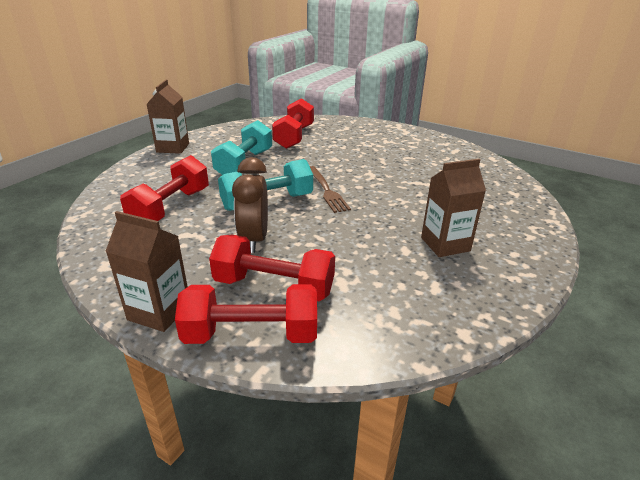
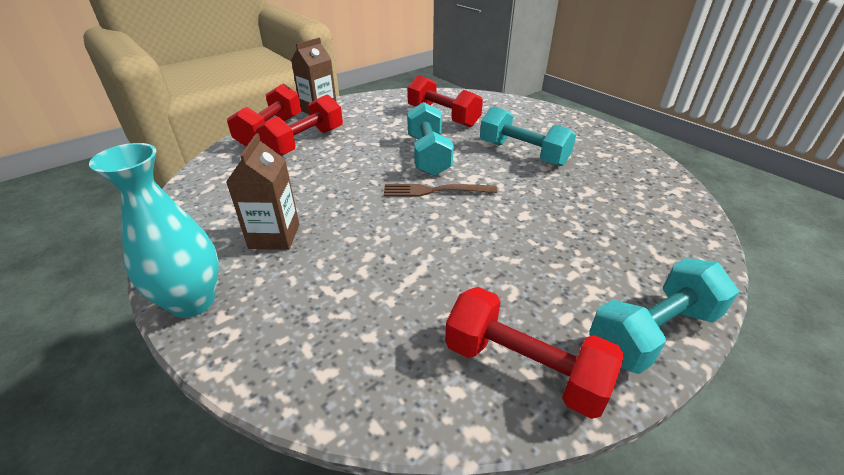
camera: 110 degrees right, 5 degrees up
(173, 148) = (575, 122): brown carton -> none
(254, 239) = (369, 142): brown clock -> none
(294, 137) = (611, 197): red dumbbell -> red dumbbell (524, 368)
(402, 131) = (653, 333): none -> turquoise dumbbell
(537, 253) = (193, 302): none -> turquoise vase

